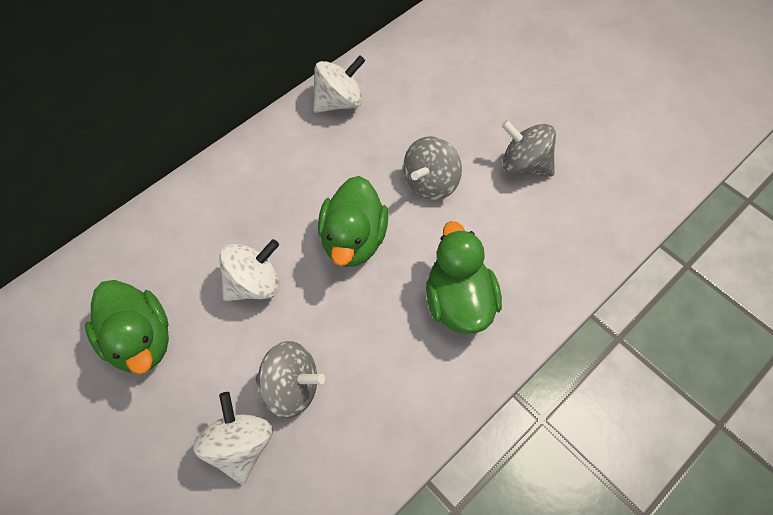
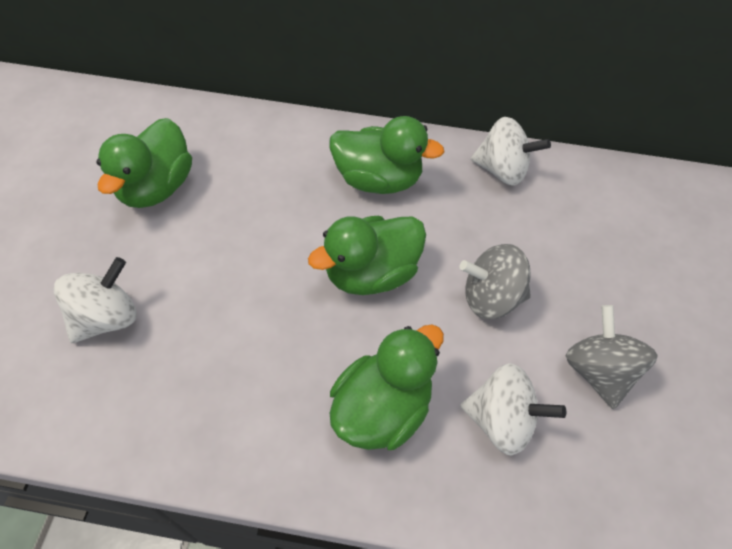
camera: 50 degrees right, 5 degrees down
(254, 284) = (265, 228): white spinning top -> white spinning top (501, 420)
(278, 181) = (378, 180): none -> green duck
(291, 387) = (186, 321): grey spinning top -> none

